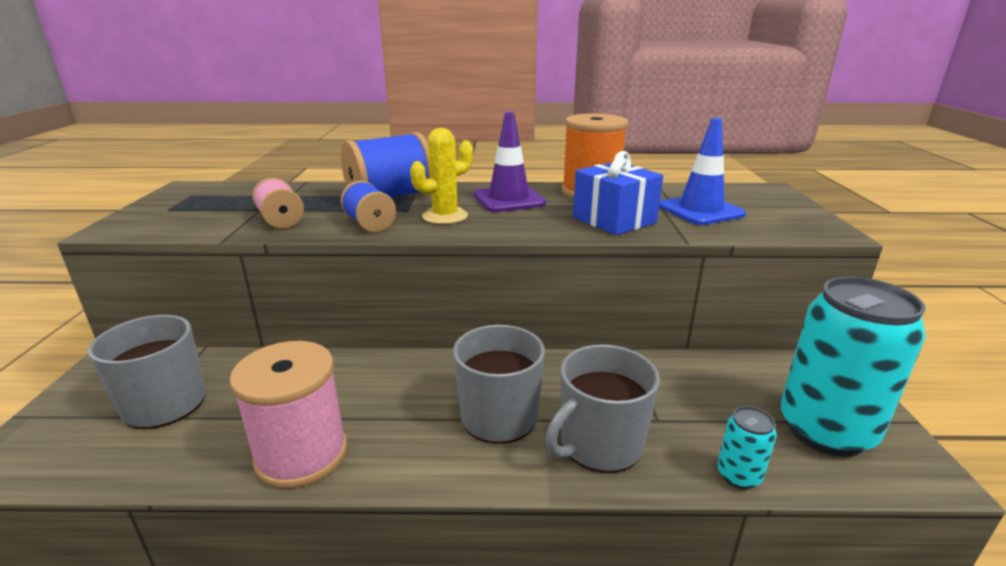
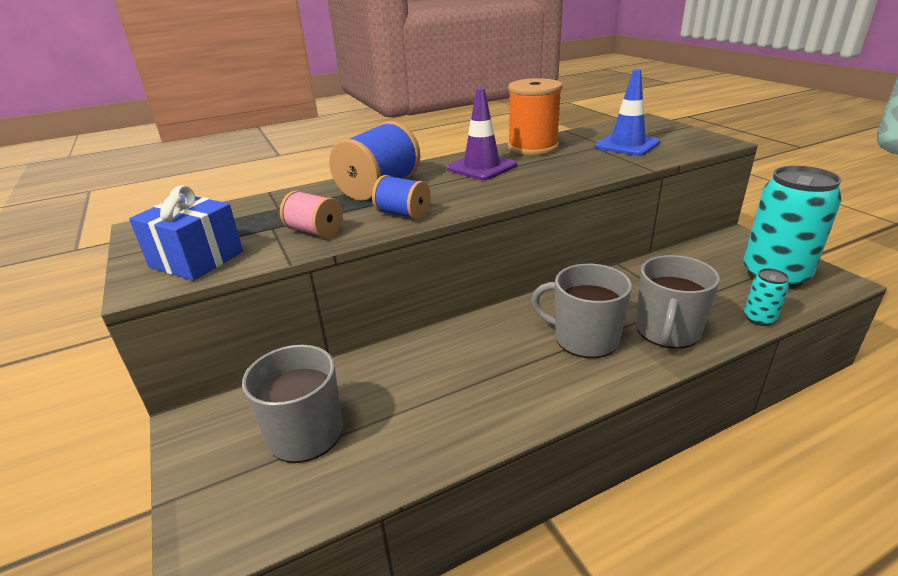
camera: 25 degrees left, 5 degrees up
(302, 454) = (478, 419): pink spool -> none
(445, 216) = (454, 192): yellow cactus -> none
(614, 220) = (582, 165): blue gift -> blue gift (196, 259)

